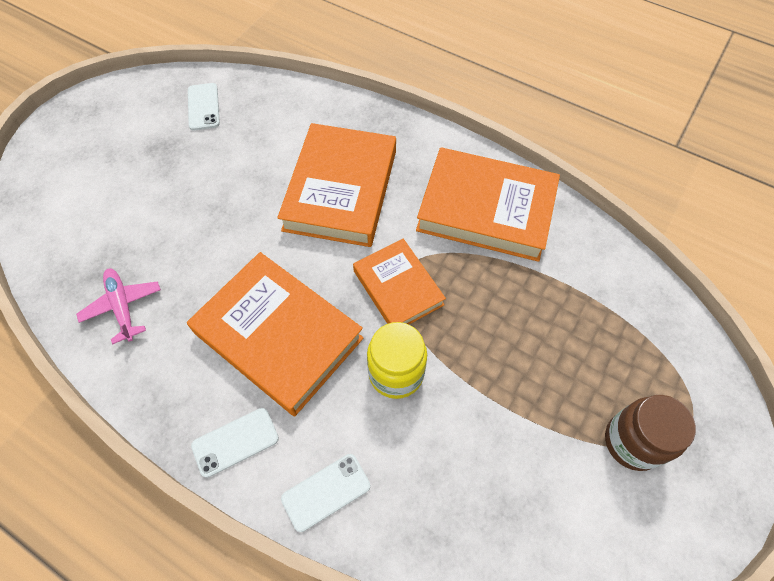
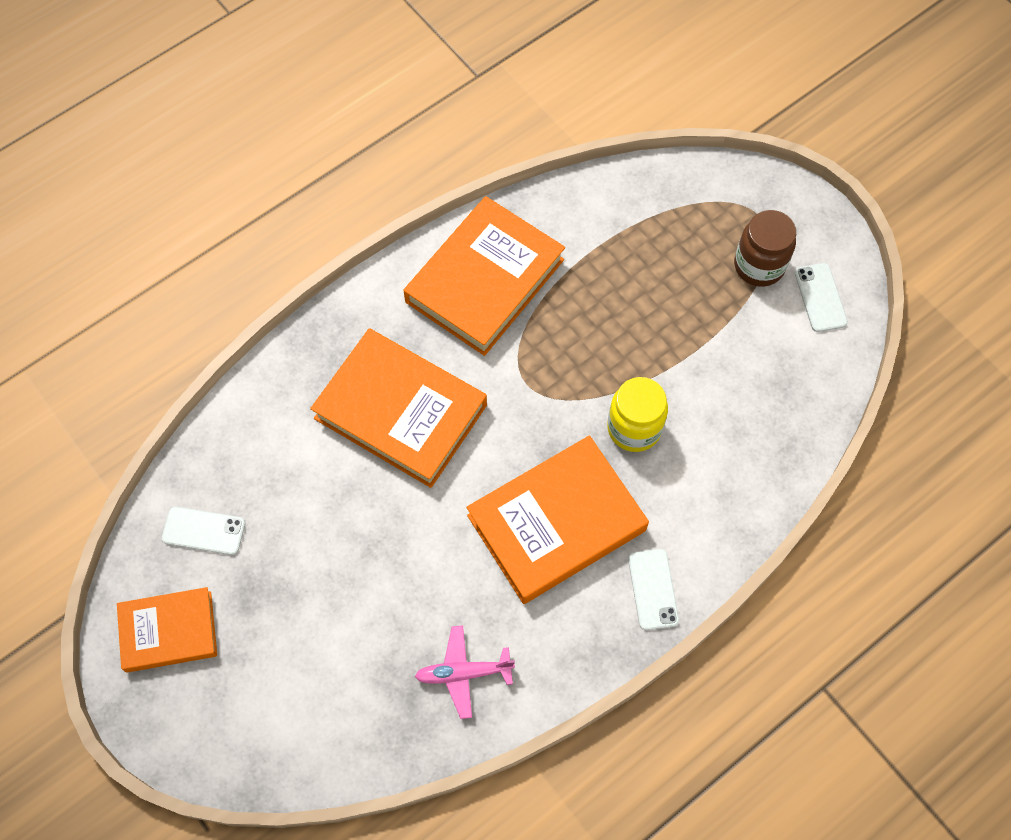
camera: 70 degrees left, 5 degrees up
(326, 492) = (724, 522): white phone -> white phone (820, 298)
(398, 288) = (544, 395): orange book -> orange book (169, 631)

